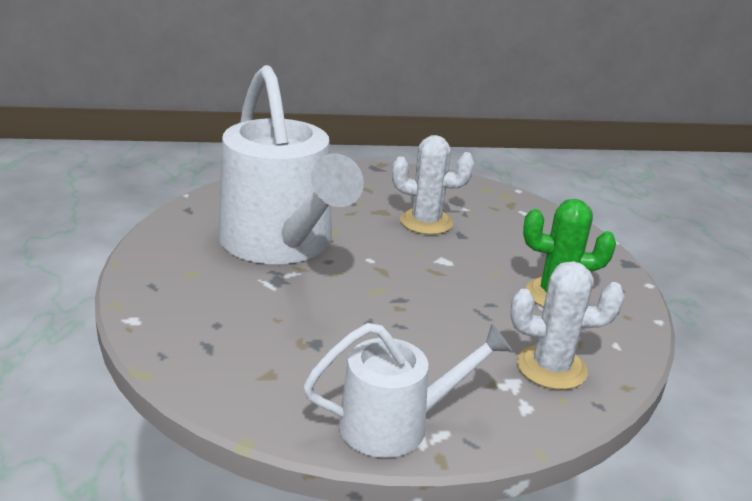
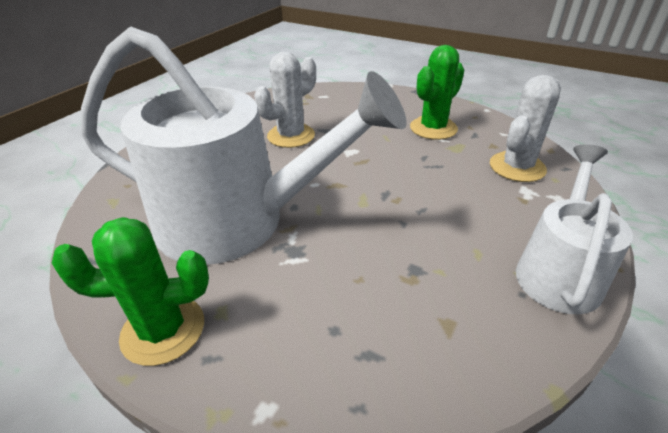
camera: 50 degrees left, 10 degrees up
(158, 260) = (163, 330): none -> green cactus

